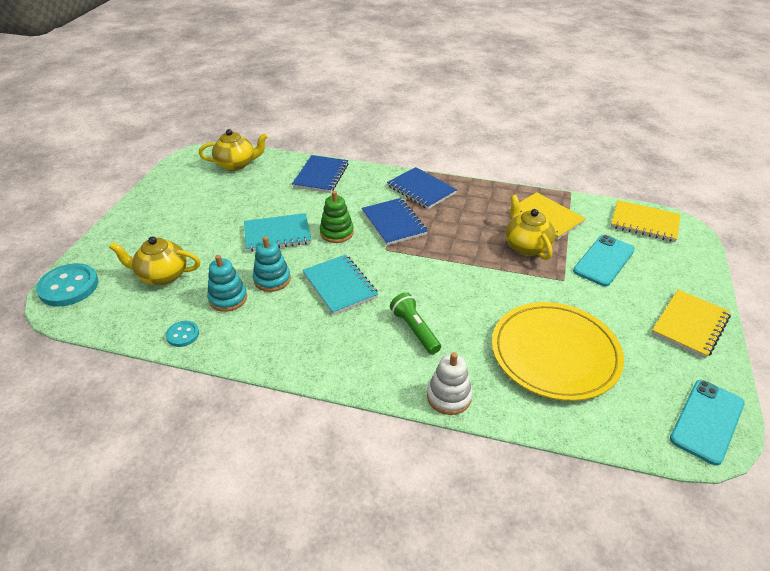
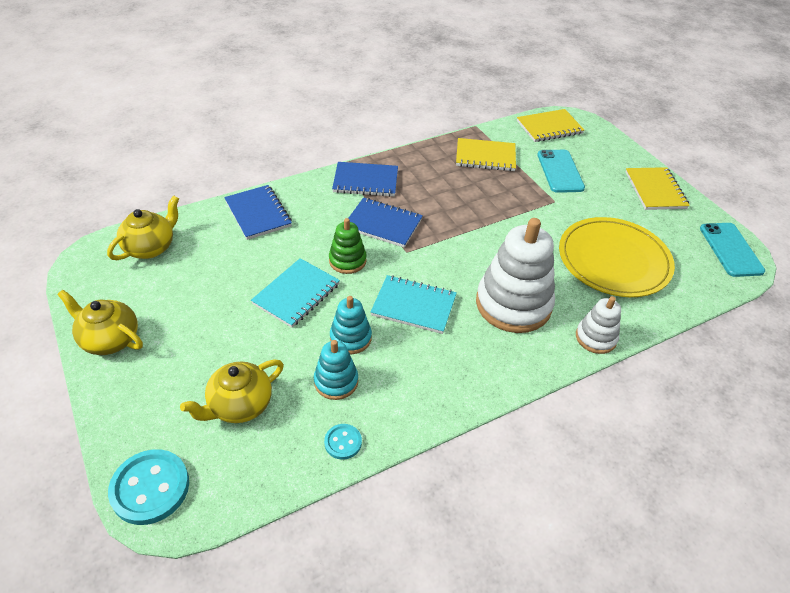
camera: 45 degrees left, 5 degrees up
(415, 330) = (513, 304): green flashlight -> white stacking toy
(526, 246) = (501, 188): yellow teapot -> yellow teapot (109, 339)

